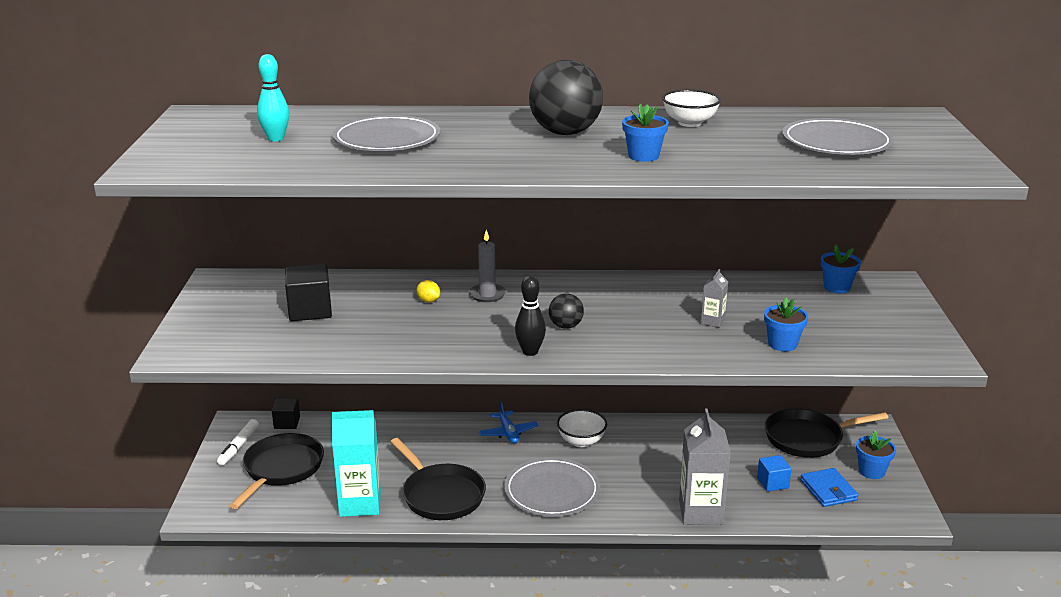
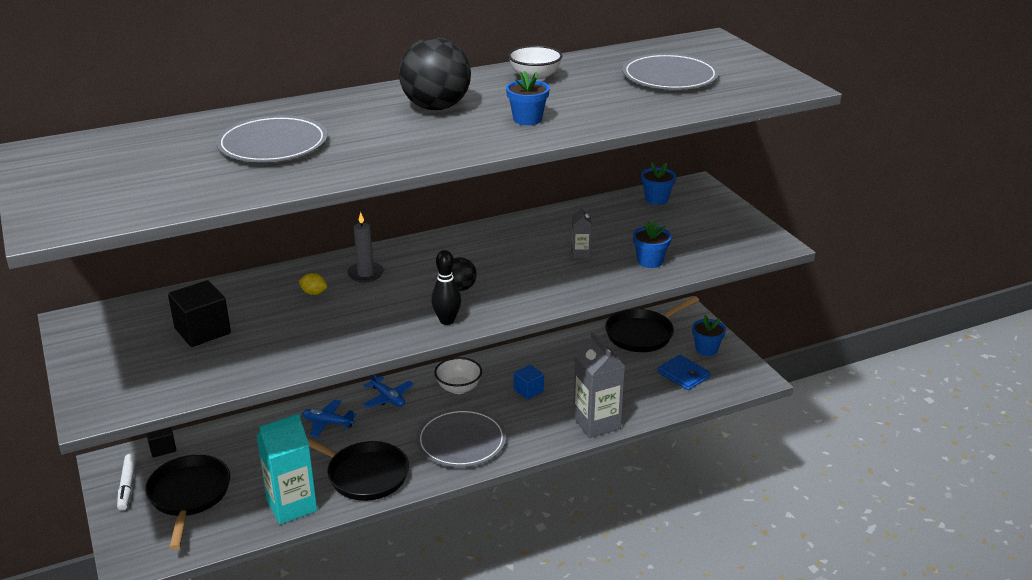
camera: 25 degrees left, 5 degrees up
(276, 138) = (156, 165): turquoise bowling pin -> none
(439, 440) = (327, 423): none -> blue plane
(772, 483) = (638, 381): blue cube -> blue cube (528, 390)

